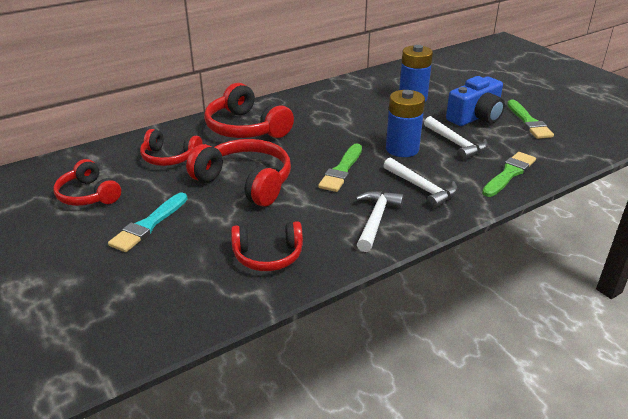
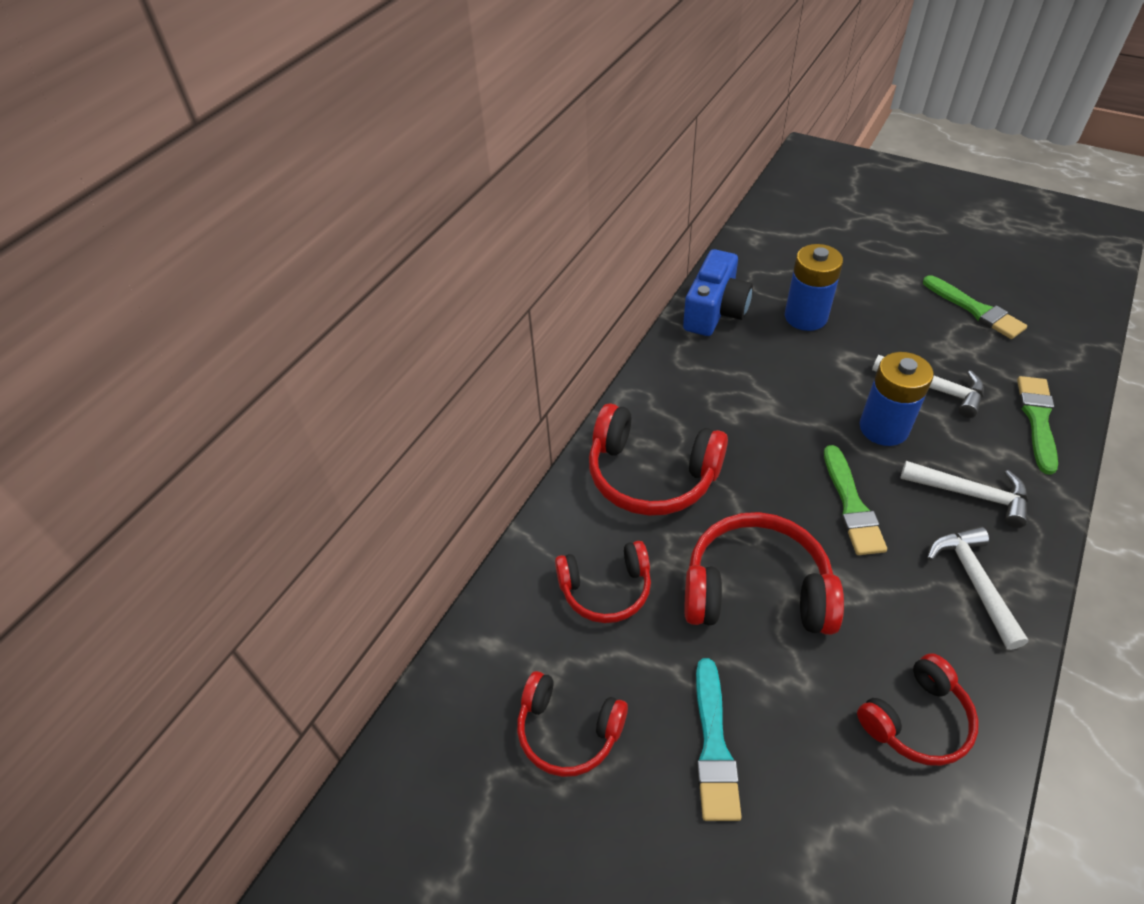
camera: 25 degrees left, 15 degrees up
(476, 117) = (911, 325): blue camera -> blue camera (715, 311)

